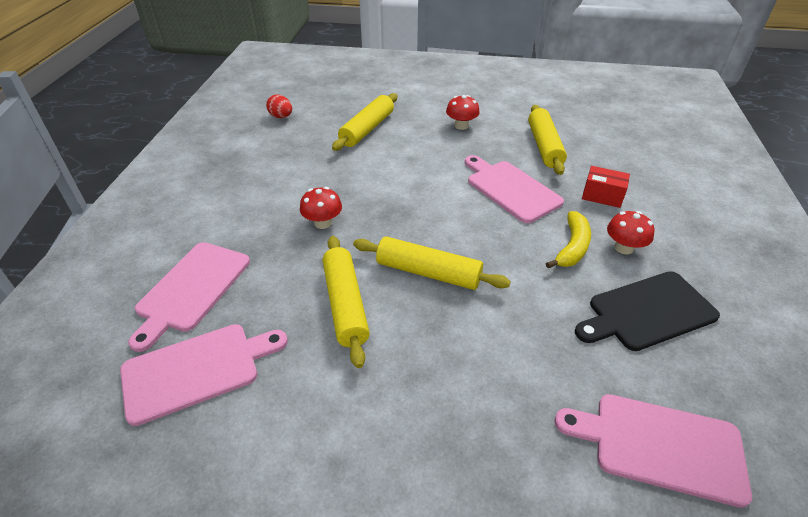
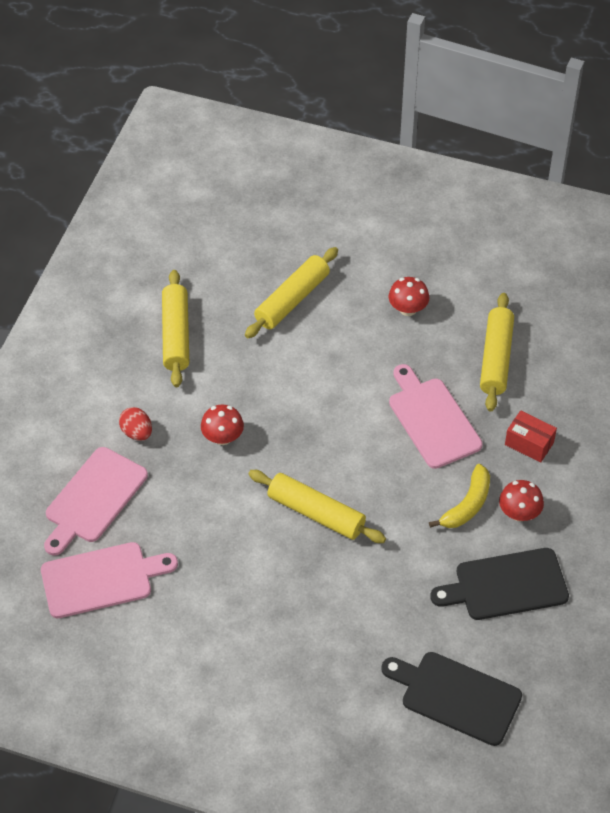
camera: 10 degrees right, 10 degrees up
(281, 117) = (191, 262): red egg -> red egg (137, 433)
(345, 304) = (232, 536): yellow rolling pin -> yellow rolling pin (176, 335)
(660, 445) = (456, 696): pink cutting board -> black cutting board

